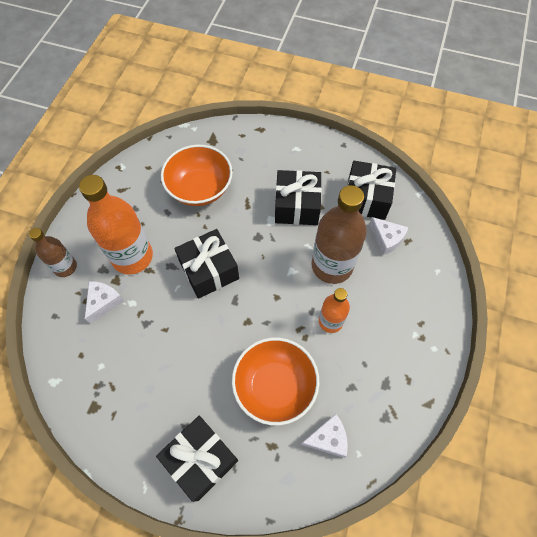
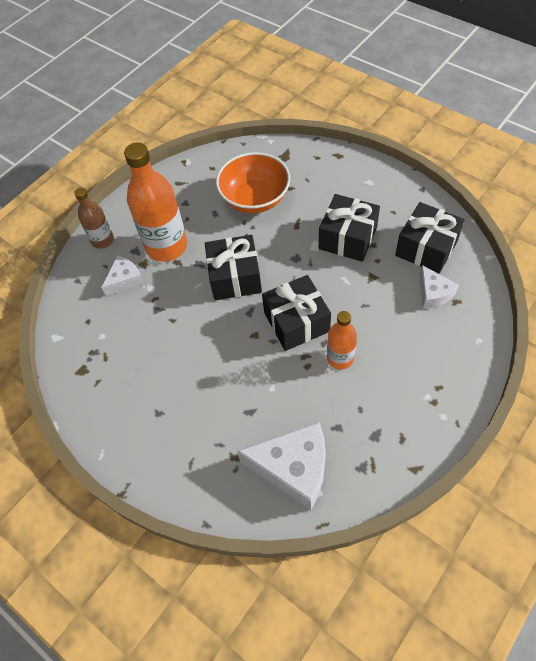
camera: 25 degrees right, 5 degrees down
(201, 459) = (162, 447): black gift -> black gift (296, 322)
(275, 386) = (259, 403): orange bowl -> none
(328, 438) = (293, 468): white cheese -> white cheese, size x1.79
(332, 266) = (362, 305): brown bottle -> none

